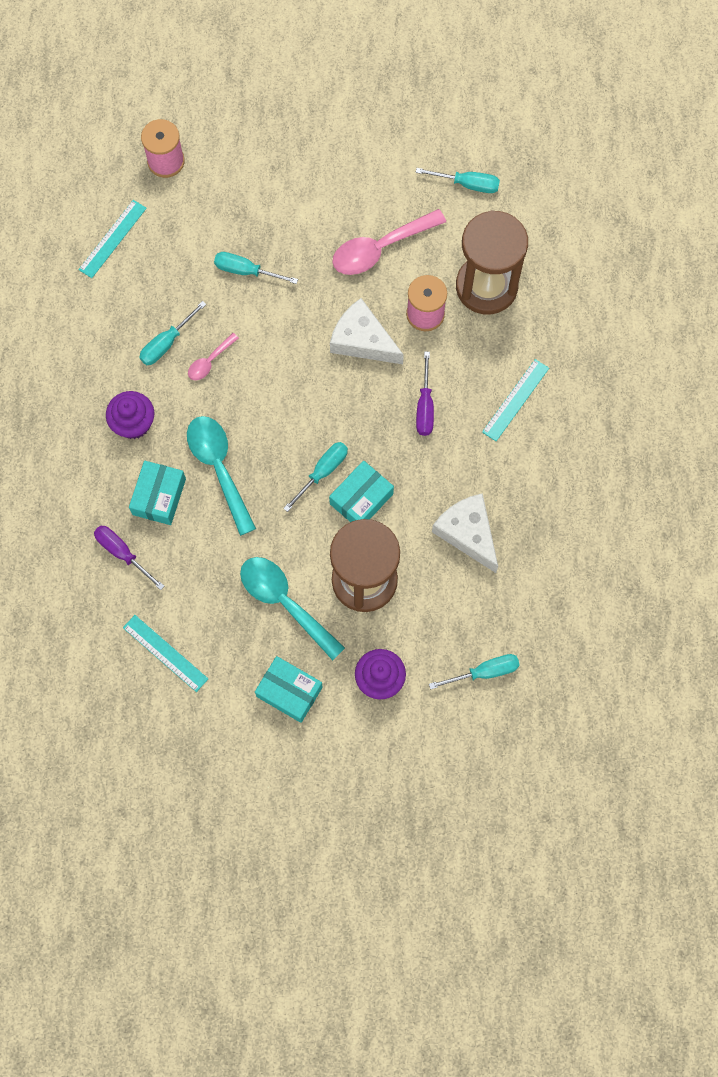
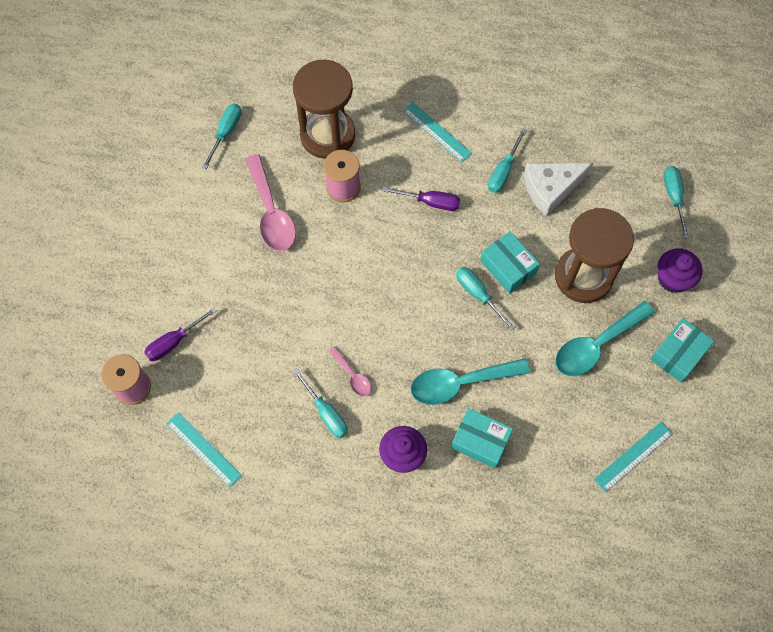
camera: 80 degrees left, 5 degrees down
(122, 553) = (532, 482): purple screwdriver -> purple screwdriver (174, 342)
(246, 271) = (267, 330): turquoise screwdriver -> turquoise screwdriver (503, 171)
(362, 340) = (358, 242): white cheese -> none

